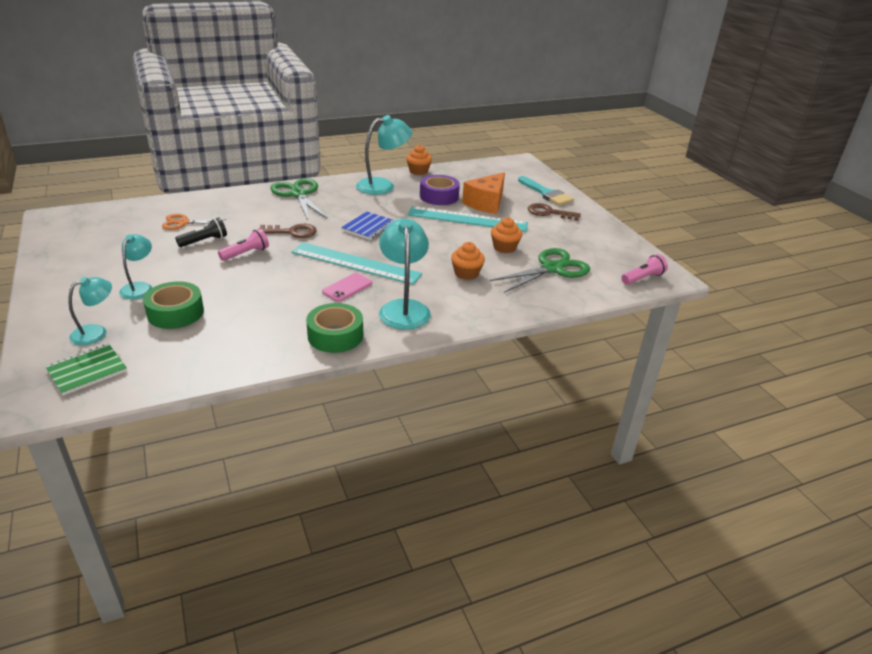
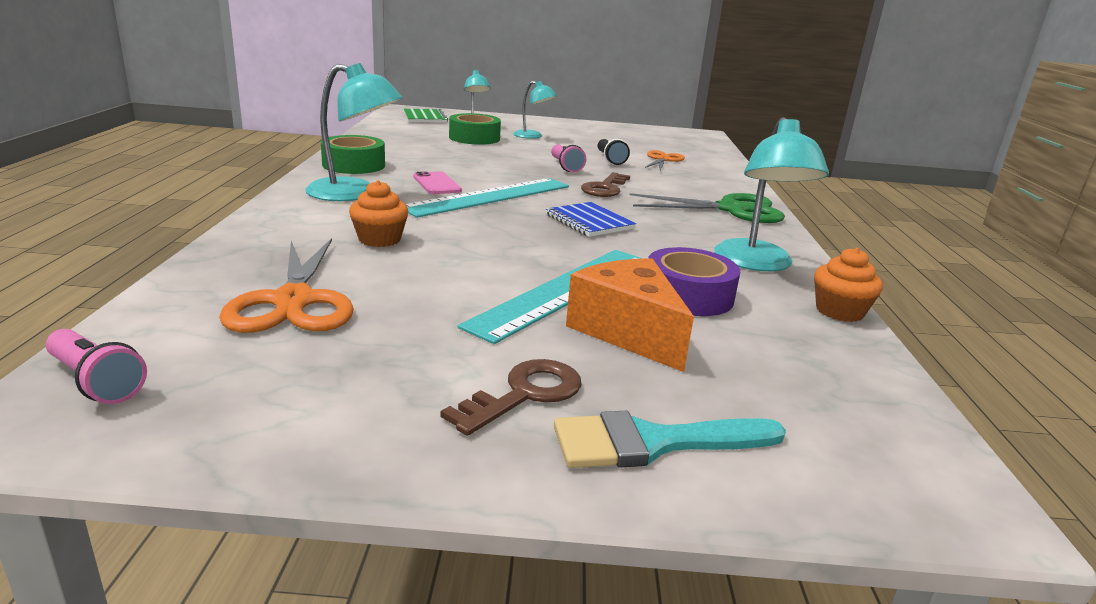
camera: 115 degrees right, 10 degrees down
(504, 247) = (420, 288): orange cupcake -> none
(552, 268) = (294, 301): green scissors -> orange scissors
(643, 278) = (96, 382): pink flashlight -> pink flashlight turned 45 degrees counterclockwise

